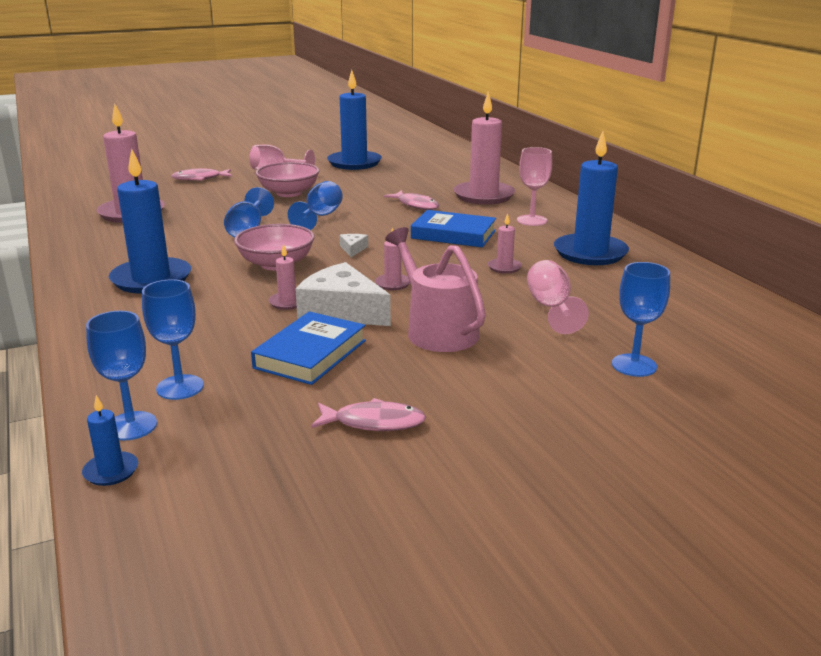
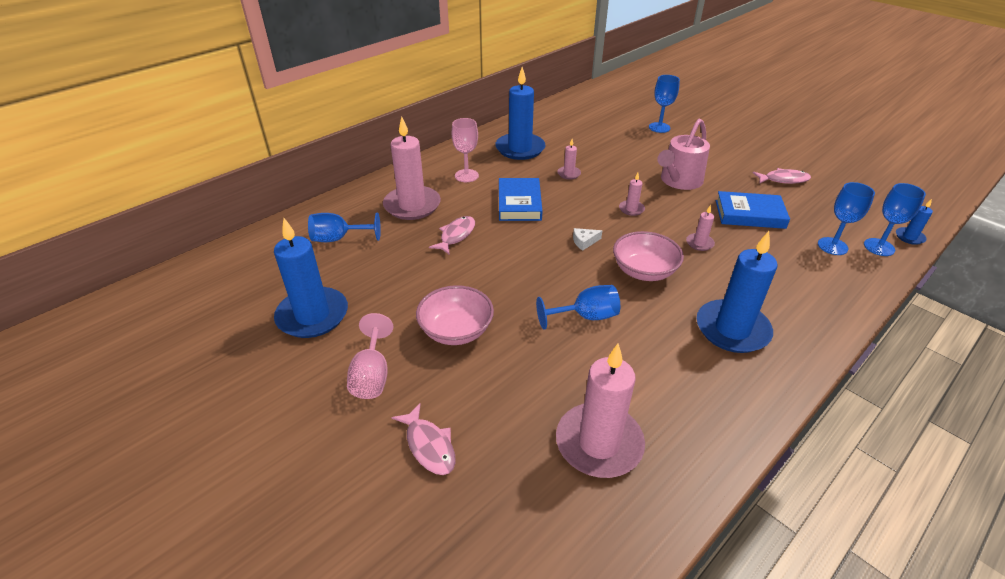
camera: 110 degrees left, 15 degrees up
(320, 217) = (520, 282): blue goblet -> blue goblet (339, 239)
(342, 311) = (689, 218): white cheese -> none
(374, 422) = (783, 180): pink fish -> pink fish turned 105 degrees clockwise
(551, 308) = (616, 152): pink goblet -> none

